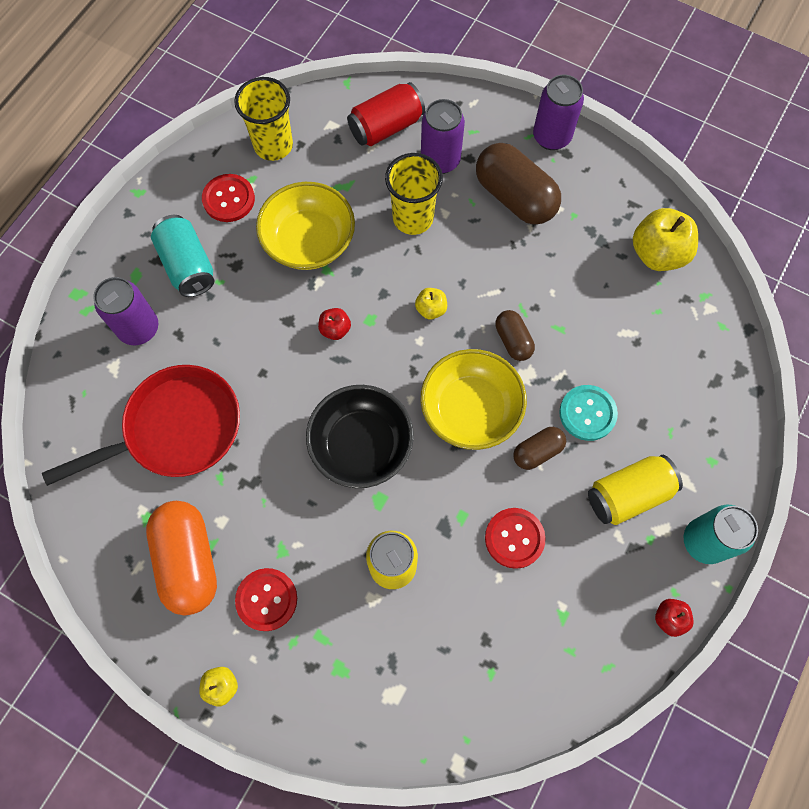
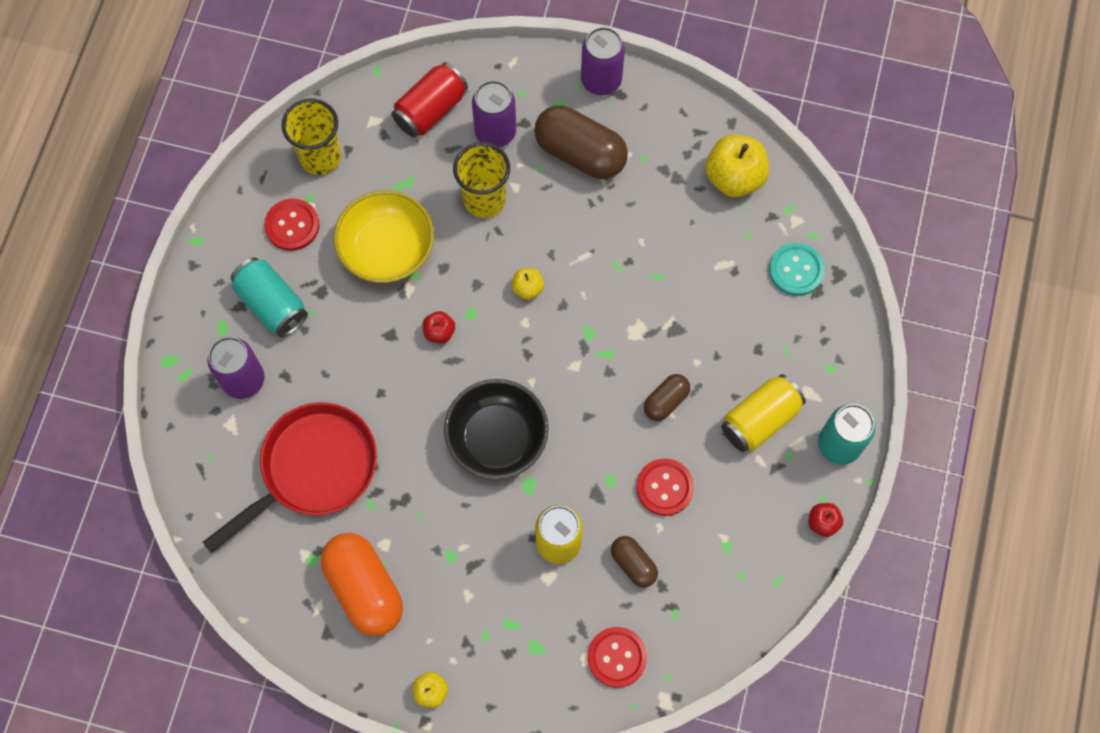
camera: 15 degrees left, 0 degrees up
(266, 599) = (449, 604): red button -> red button (617, 657)
(470, 409) = (592, 377): yellow bowl -> none
(513, 340) = (615, 299): brown capsule -> brown capsule (633, 564)
(587, 413) = (704, 353): turquoise button -> turquoise button (796, 270)

